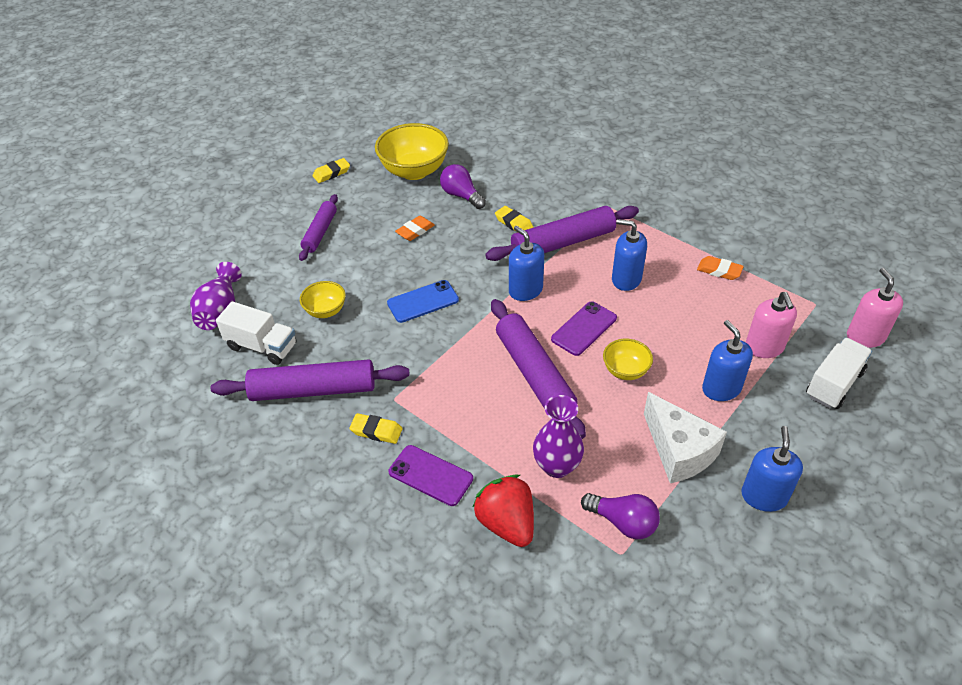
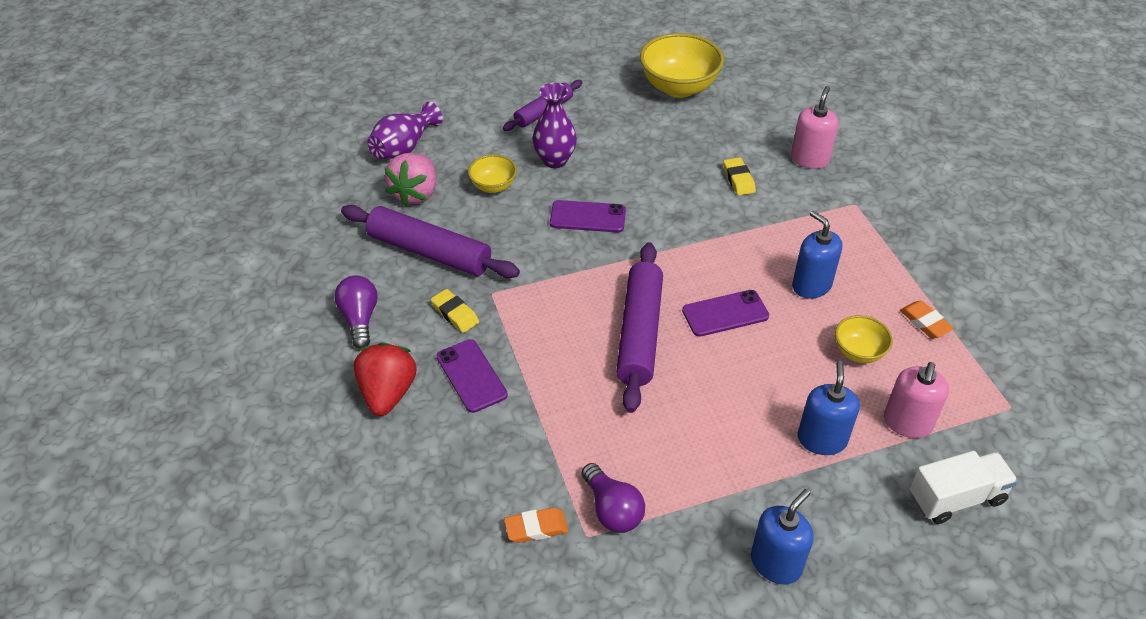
camera: 30 degrees right, 0 degrees up
(262, 346) = (415, 193): white truck -> pink strawberry
(331, 173) = (597, 59): yellow eraser -> none
(415, 231) = (633, 147): orange eraser -> orange eraser (536, 528)
(423, 301) = (587, 217): blue phone -> purple phone
(461, 195) = (707, 130): purple light bulb -> purple light bulb (360, 319)
(506, 523) = (505, 452): red strawberry -> red strawberry (388, 393)
(525, 290) = (696, 250): blue soap dispenser -> none
(556, 466) = (591, 427): purple vase -> purple vase (554, 160)
(563, 242) = (774, 220): purple rolling pin -> none
(625, 371) = (734, 373): yellow bowl -> yellow bowl (858, 352)
(679, 451) = (723, 475): white cheese -> none
(865, 337) = (1041, 469): pink soap dispenser -> pink soap dispenser (809, 159)

